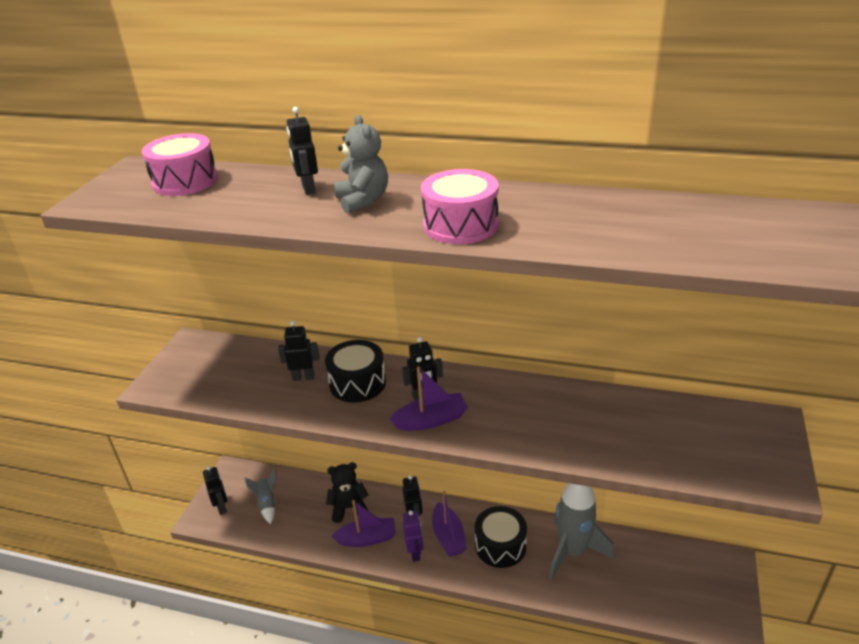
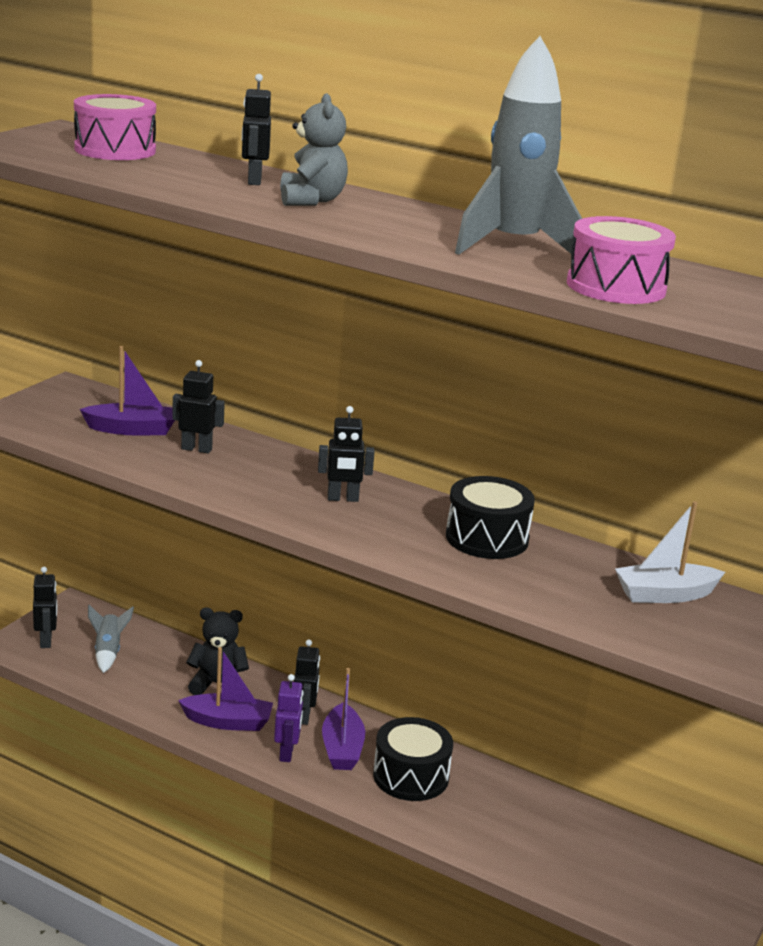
camera: 10 degrees right, 10 degrees down
(357, 383) = (263, 469): black drum -> black drum (487, 538)
(431, 420) = (338, 522): purple boat -> purple boat (132, 430)
(460, 225) = (410, 238): pink drum -> pink drum (616, 287)
(572, 552) = (511, 809): grey rocket -> grey rocket (513, 246)
(676, 421) = (665, 595): none -> white boat

